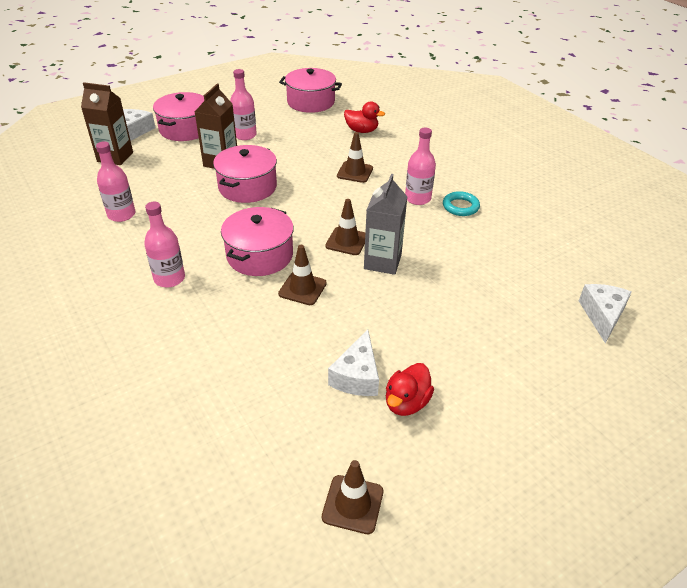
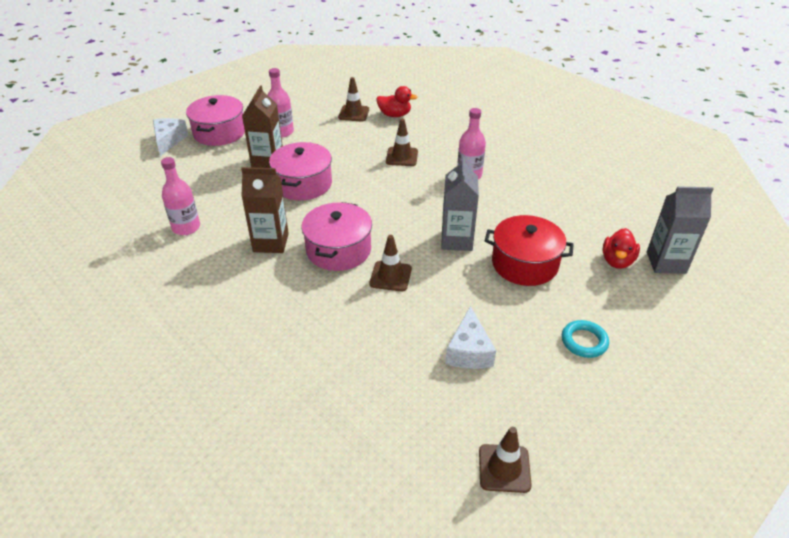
camera: 10 degrees left, 0 degrees up
(115, 157) = (157, 169): brown carton -> brown carton (271, 243)
(169, 278) = (258, 285): pink bottle -> none
(311, 102) = (335, 91): pink pot -> none
(347, 241) = (417, 225): brown traffic cone -> brown traffic cone (354, 113)
(406, 403) = (521, 368): red duck -> red duck (617, 261)
(446, 295) = (524, 264): none -> red pot
(460, 206) = (511, 178): turquoise ring -> turquoise ring (584, 341)
(602, 315) = (666, 262): white cheese -> grey carton

